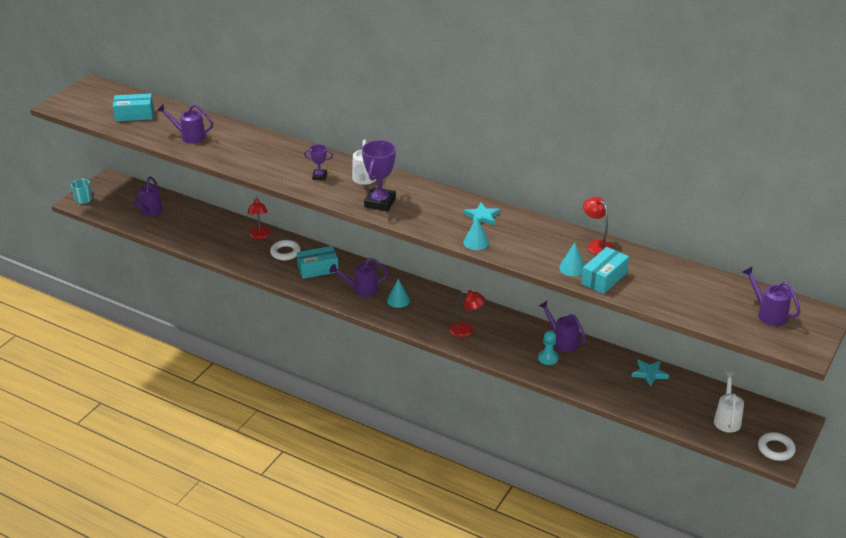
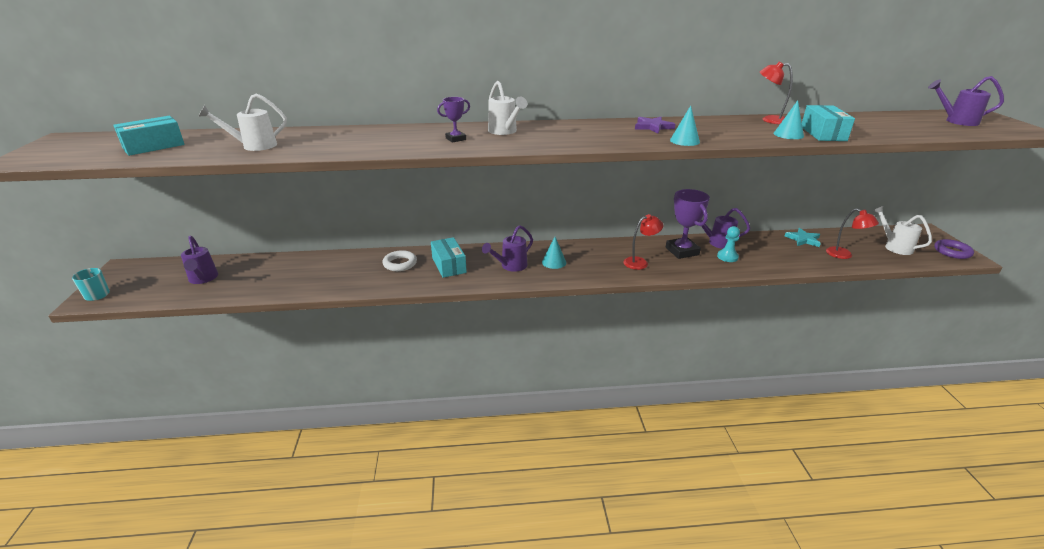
camera: 35 degrees left, 5 degrees down
(189, 136) = (254, 146): purple watering can -> white watering can
(260, 236) = (357, 259): red lamp -> red lamp (844, 255)
(318, 269) = (449, 265): turquoise box -> turquoise box turned 60 degrees counterclockwise
(380, 202) = (549, 140): purple trophy -> purple trophy (682, 251)
(482, 216) = (653, 127): turquoise star -> purple star
(776, 449) = (952, 252): white ring -> purple ring

